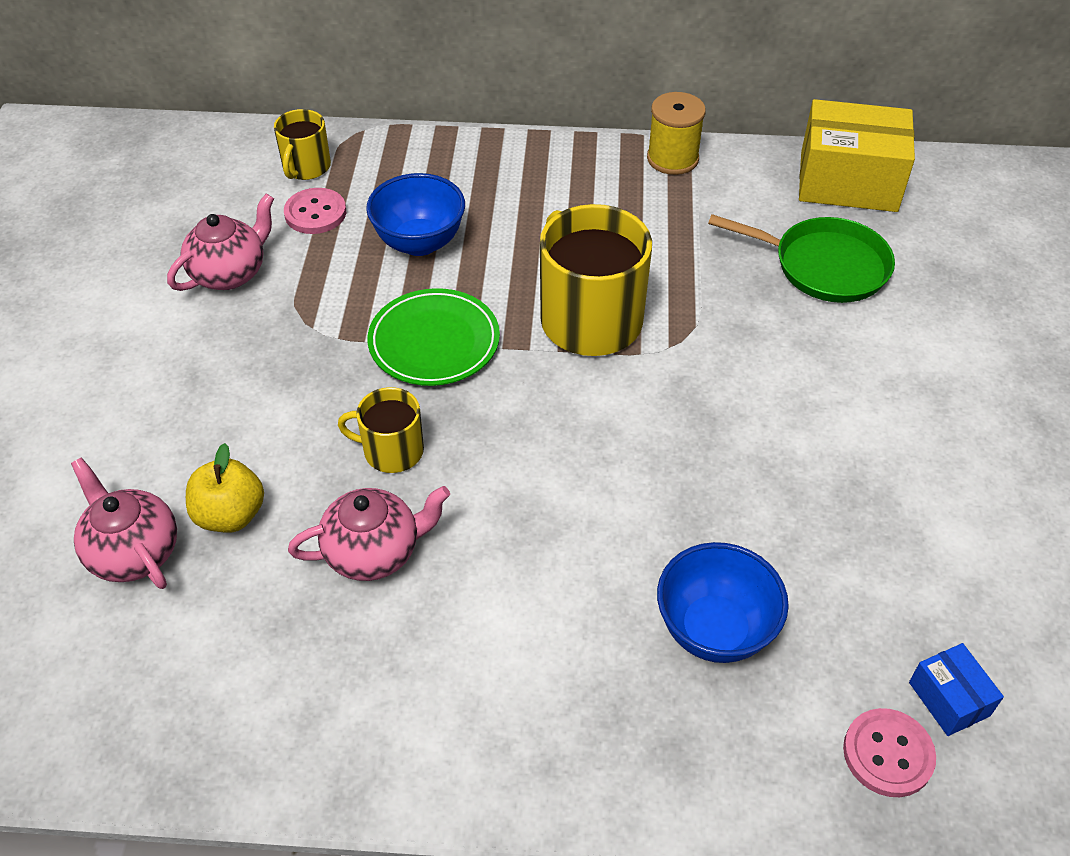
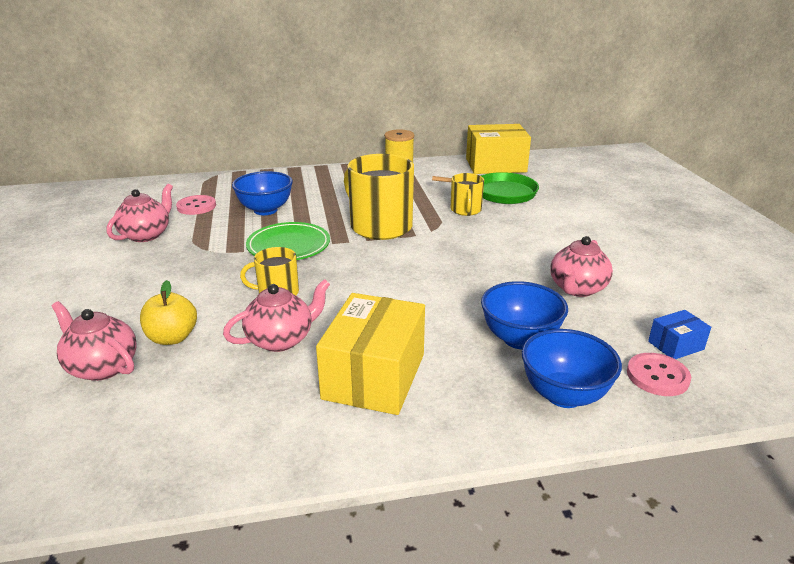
camera: 15 degrees left, 20 degrees down
(306, 167) = (185, 191): yellow mug -> yellow mug (466, 210)
(481, 655) = (374, 376): none -> yellow box
(732, 756) = (564, 395): none -> blue bowl
(851, 539) = (577, 289): none -> pink teapot
(949, 699) = (675, 345): blue box -> blue box turned 75 degrees counterclockwise

